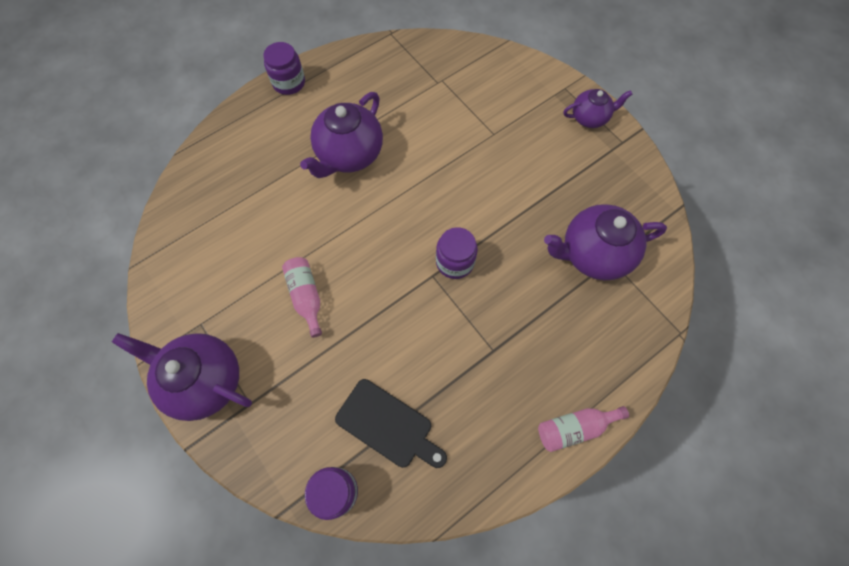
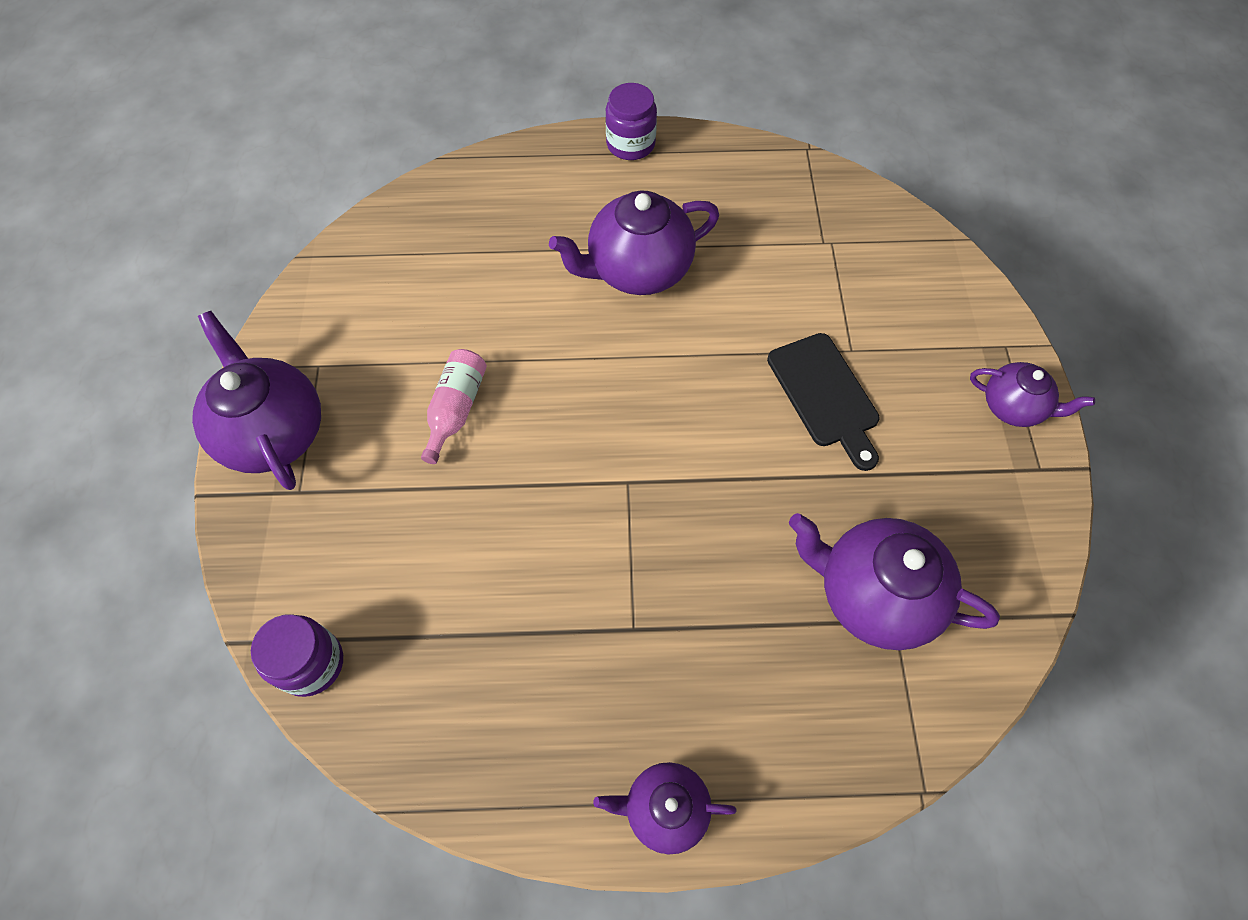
camera: 35 degrees right, 5 degrees down
(388, 425) = (430, 629): black cutting board -> black cutting board (825, 395)
(455, 262) = (670, 483): purple jar -> none
(574, 428) = (664, 808): pink bottle -> purple teapot

